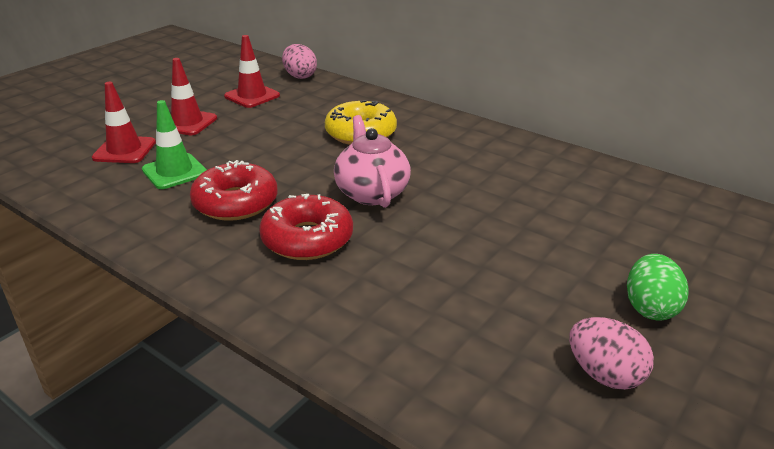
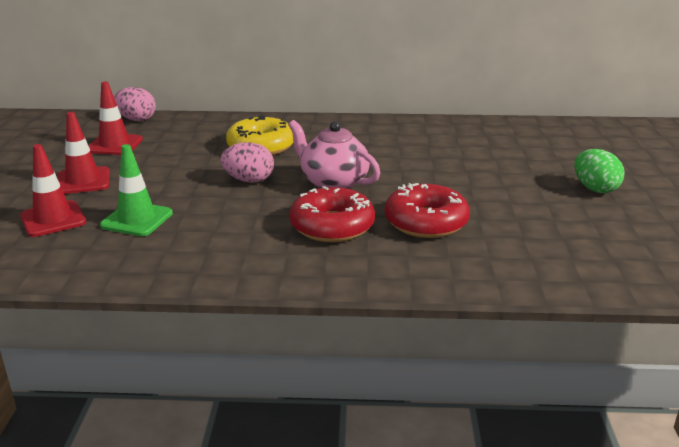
camera: 35 degrees left, 5 degrees down
(235, 202) = (233, 223): red donut -> red donut (426, 222)
(604, 374) = (619, 229): pink egg -> pink egg (249, 180)

